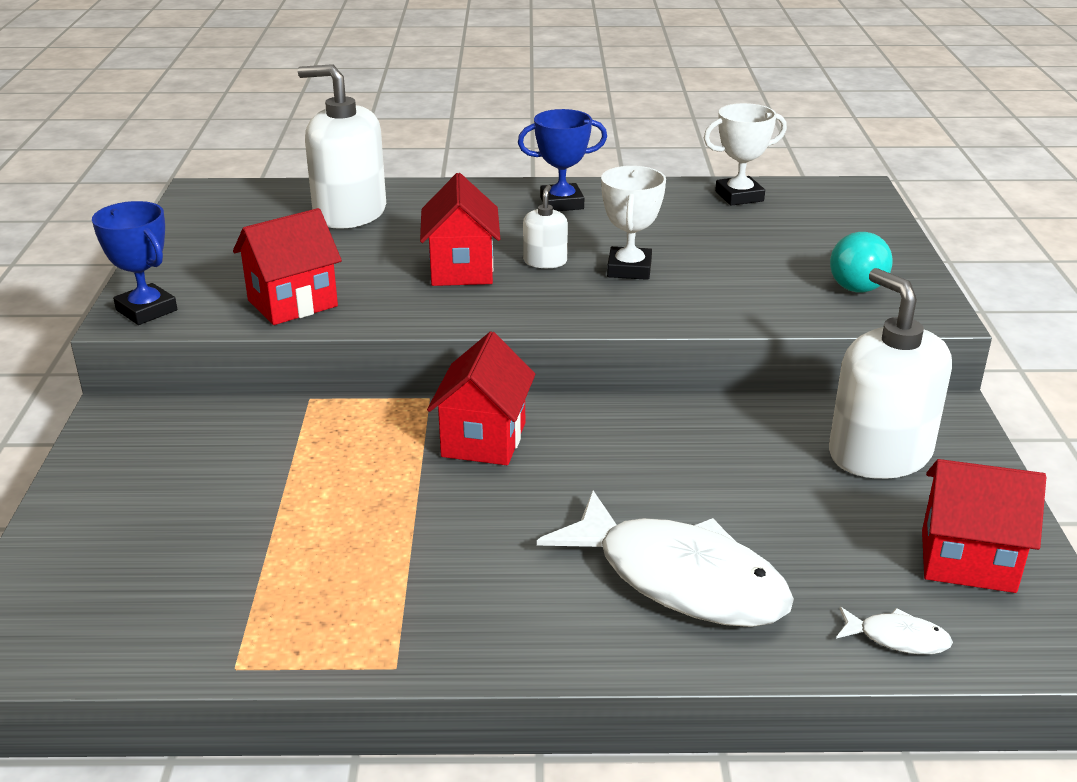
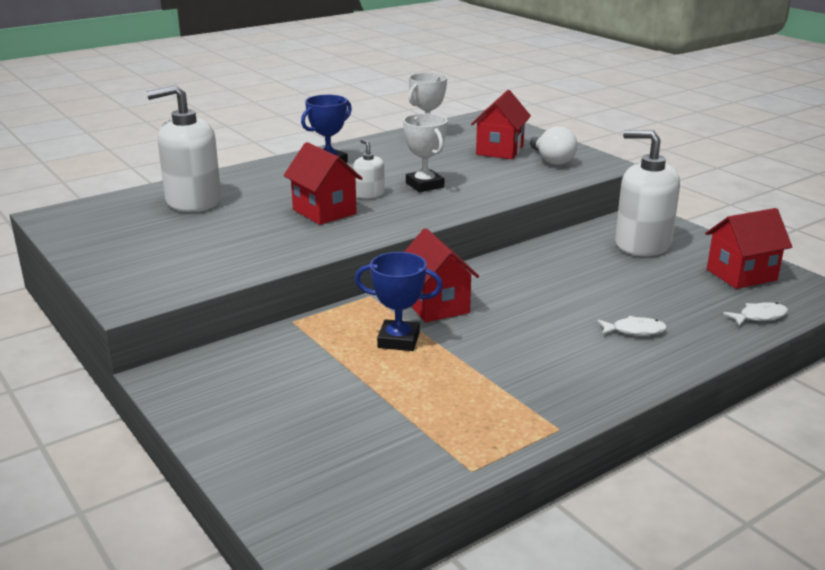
camera: 35 degrees left, 5 degrees down
(146, 310) = (136, 294): blue trophy -> blue trophy (398, 340)
(292, 303) = (241, 259): red house -> red house (499, 150)
(679, 579) = (634, 331): white fish -> white fish, size x0.41
(857, 281) = (551, 160): turquoise light bulb -> white light bulb

